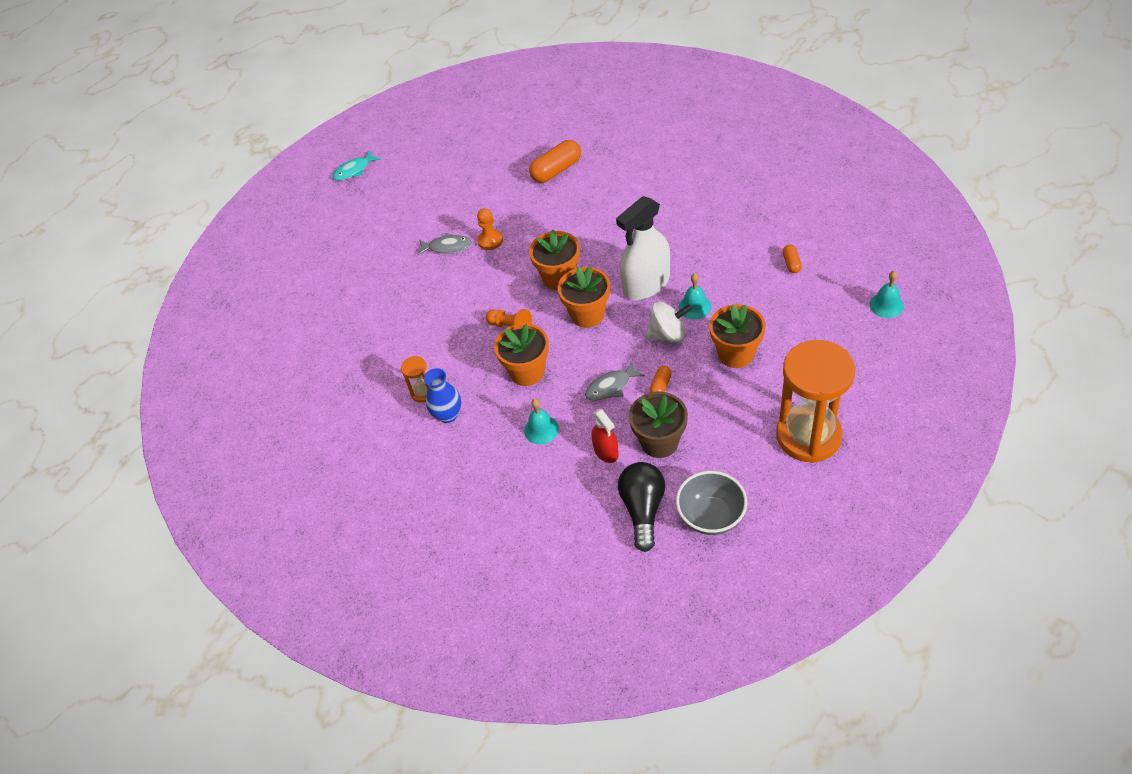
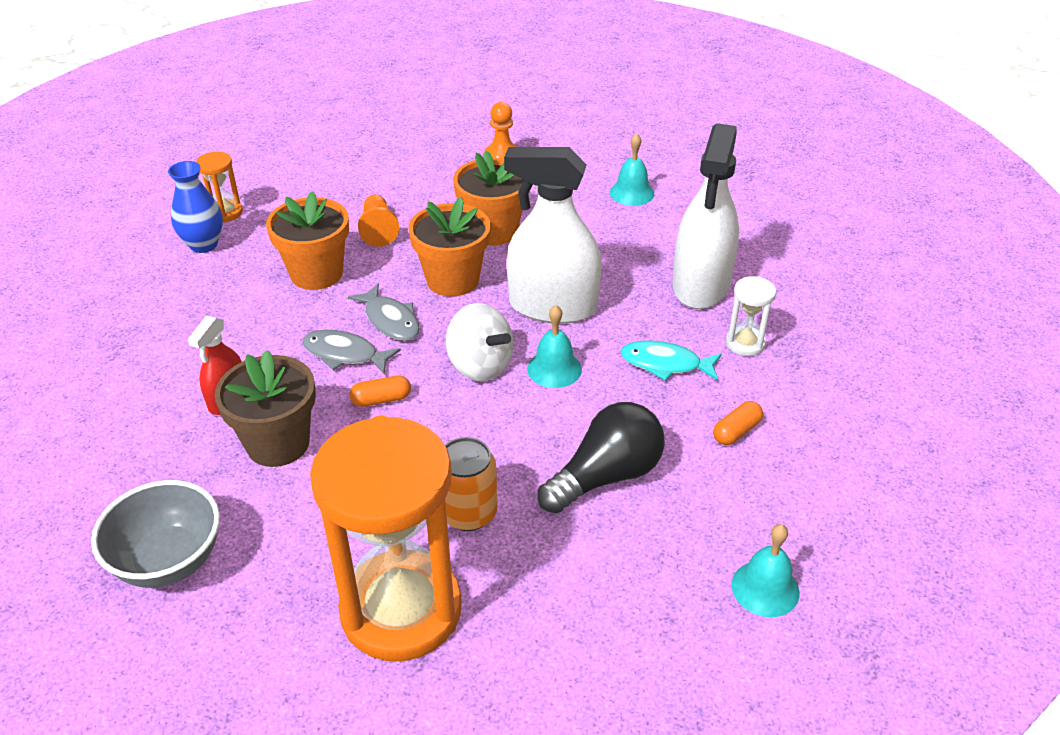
camera: 45 degrees right, 10 degrees down
(354, 170) = (512, 32): turquoise fish -> turquoise fish (665, 364)
(447, 247) = (462, 133): grey fish -> grey fish (390, 320)
(541, 429) = (229, 326): turquoise bell -> turquoise bell (632, 193)
(556, 170) = (667, 152): orange capsule -> none
(643, 509) = (144, 481): black light bulb -> black light bulb (606, 476)
(680, 219) = (701, 285): none -> white spray bottle
(736, 227) = (745, 343): none -> white hourglass
(736, 354) = (502, 450): orange flower pot -> none
(767, 385) = (468, 513): none -> orange can

